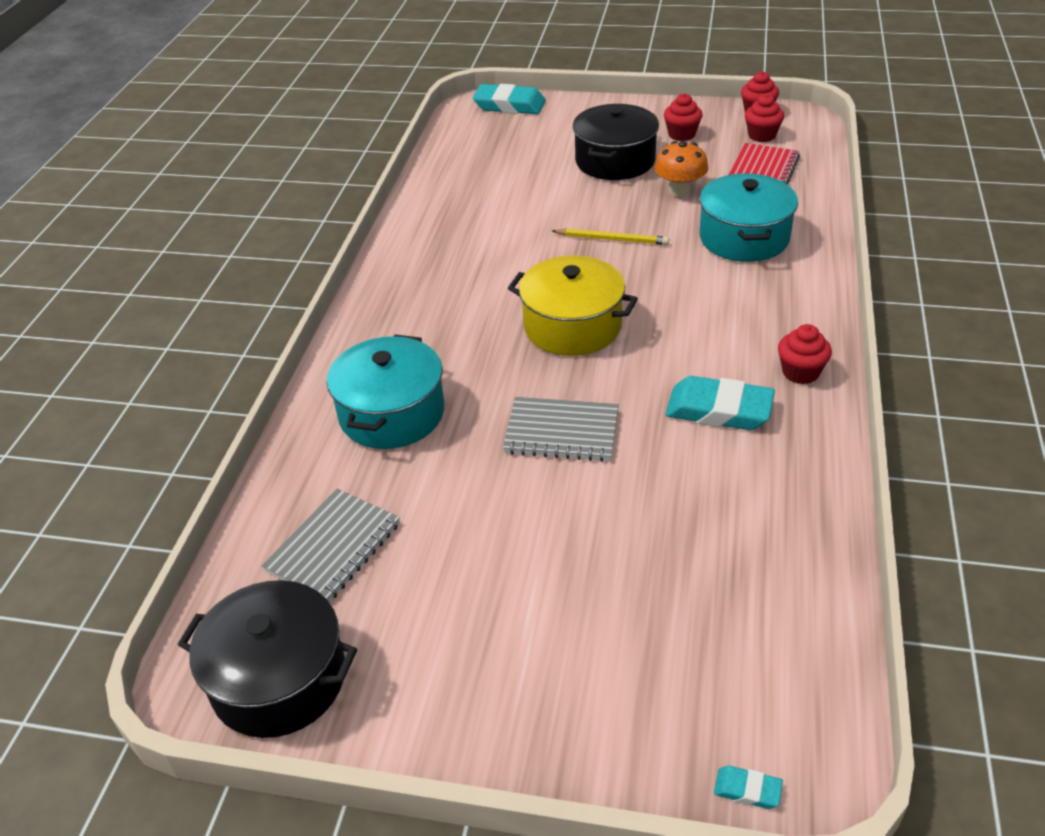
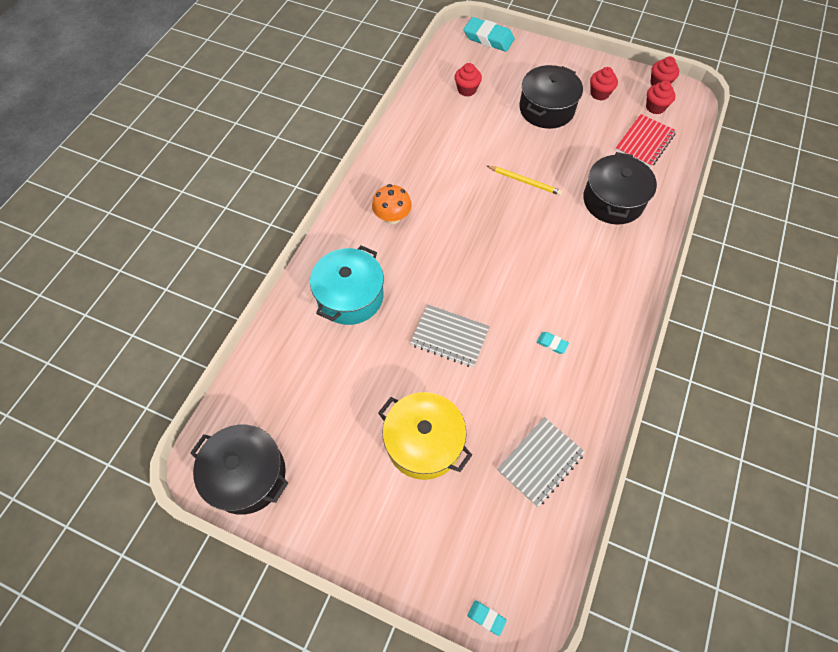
camera: 10 degrees right, 20 degrees up
(334, 547) = (295, 390): grey notebook -> grey notebook (540, 462)
(572, 326) = (479, 252): yellow pot -> yellow pot (424, 442)
(680, 190) = (582, 147): orange mushroom -> orange mushroom (392, 217)
(719, 410) = (552, 344): turquoise eraser -> turquoise eraser, size x0.45
(744, 238) = (613, 201): turquoise pot -> black pot
(800, 372) = (613, 326): red cupcake -> red cupcake (467, 90)

